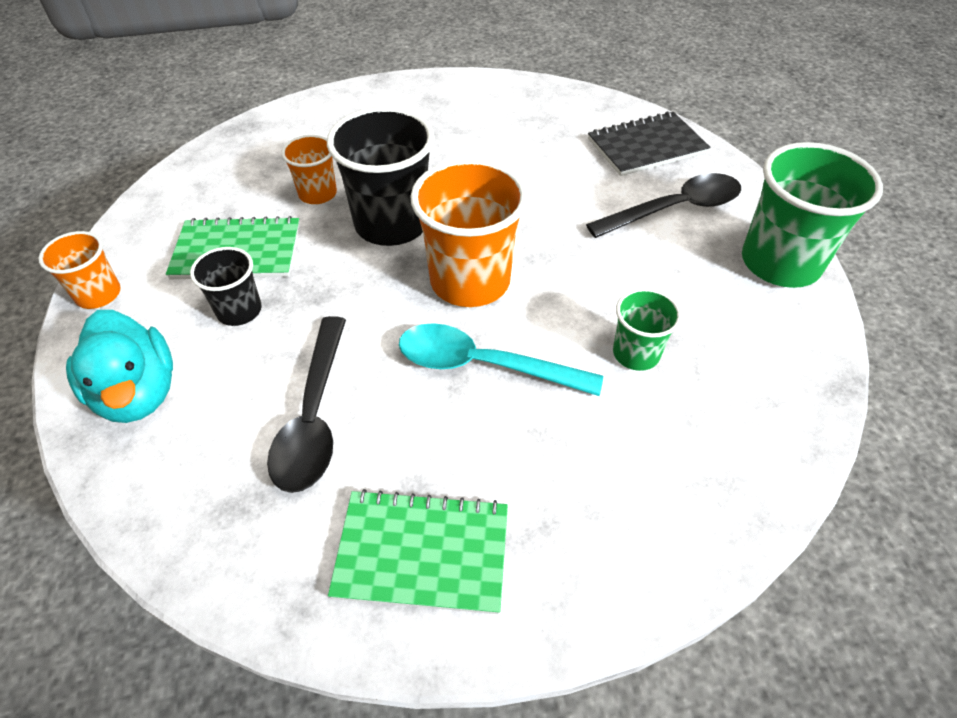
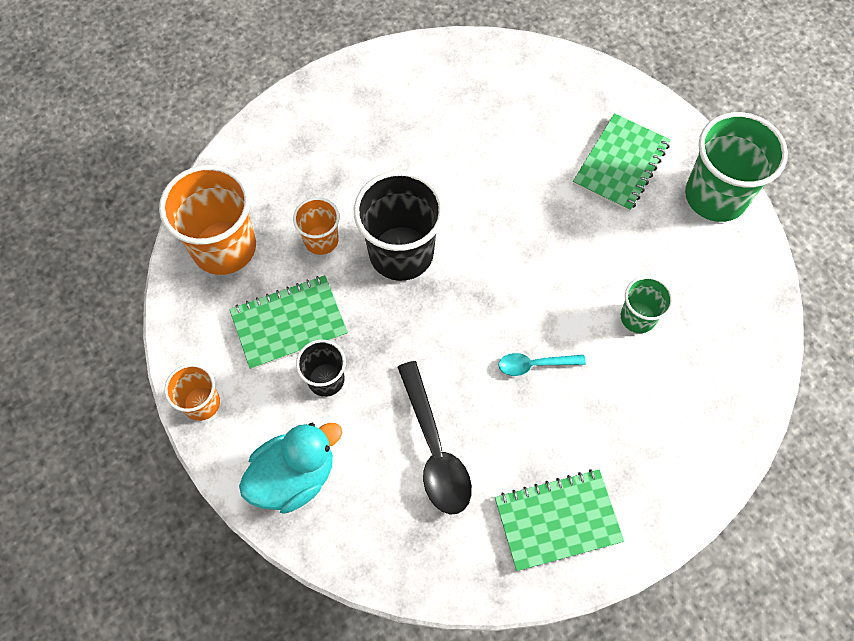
camera: 20 degrees left, 15 degrees up
(138, 393) = (294, 476): turquoise duck -> turquoise duck turned 75 degrees counterclockwise
(470, 281) = (491, 291): orange cup -> orange cup (224, 247)
(483, 365) = (534, 365): turquoise spoon -> turquoise spoon, size x0.55
(646, 146) = (575, 97): black notebook -> none
(674, 209) = (621, 164): black spoon -> green notebook

